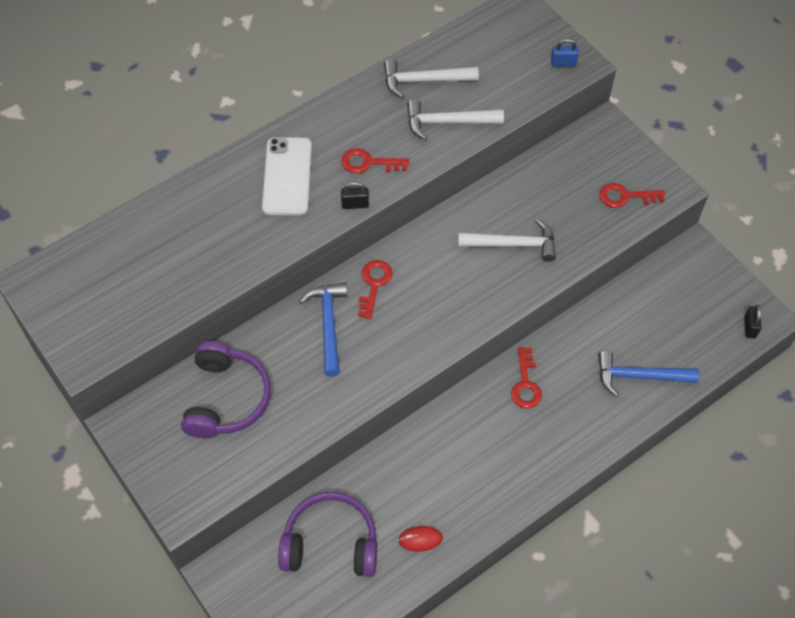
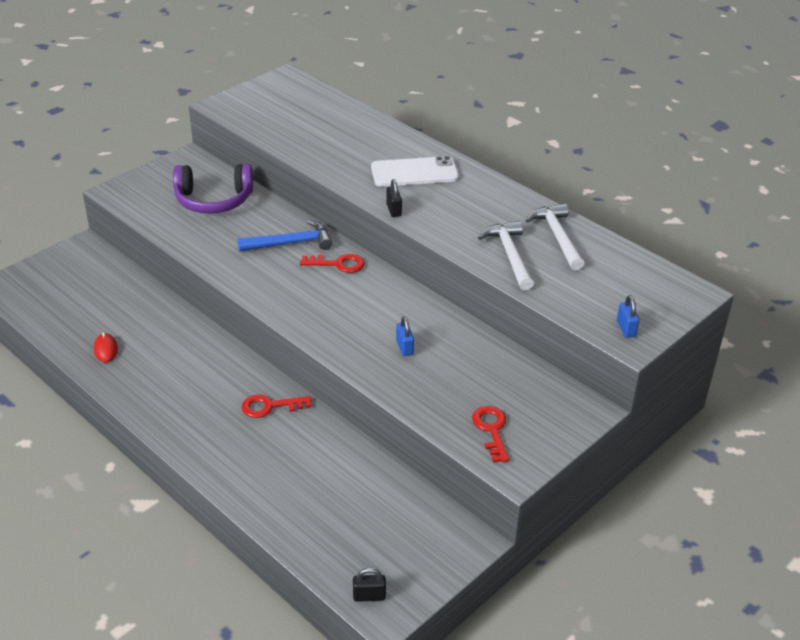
camera: 80 degrees right, 20 degrees down
(330, 543) = (105, 299): purple headphones -> none
(368, 163) = (443, 213): red key -> none
(512, 244) = (404, 347): white hammer -> blue padlock
(639, 376) = (288, 494): blue hammer -> none

